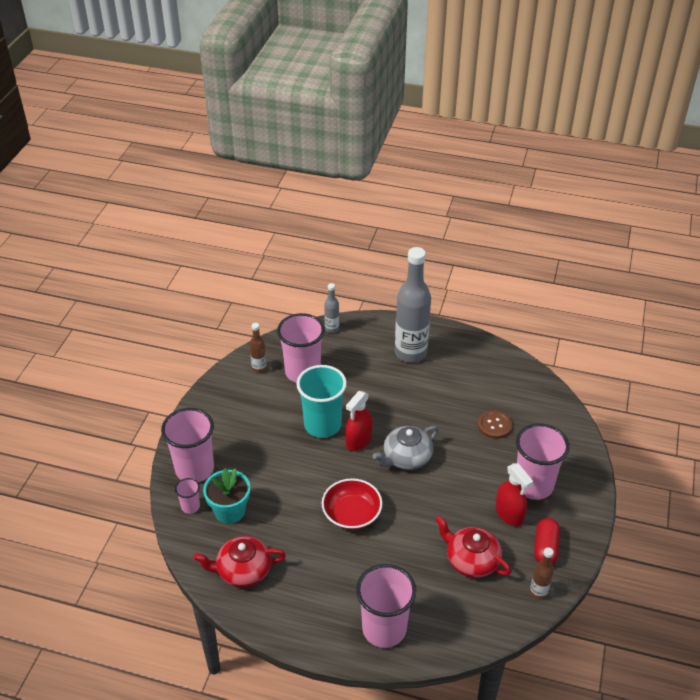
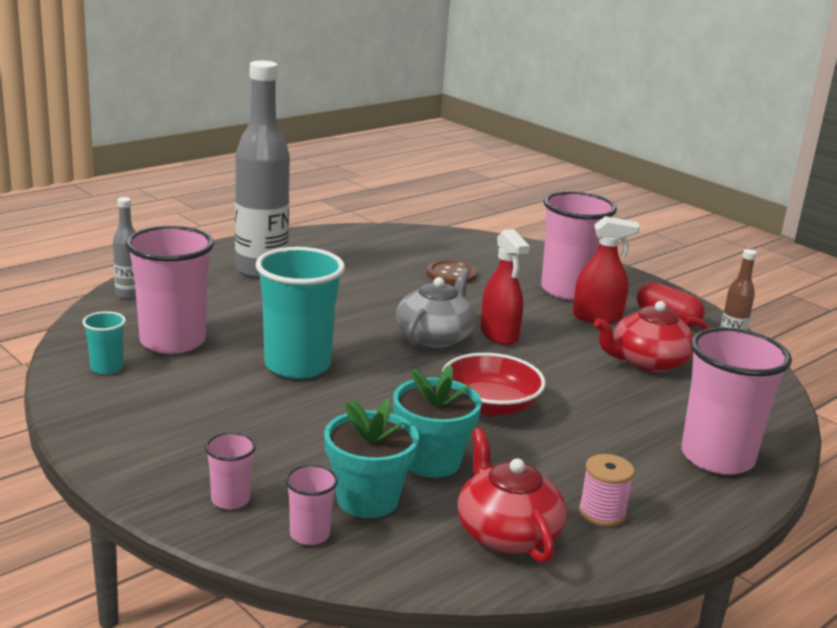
camera: 60 degrees left, 20 degrees down
(194, 469) = (230, 500): pink cup -> pink cup, size x0.47
(243, 570) = (506, 533): red teapot -> red teapot turned 135 degrees clockwise
(259, 368) = (106, 368): brown bottle -> turquoise cup
(279, 517) = (431, 461): none -> turquoise flower pot
(288, 599) = (602, 513): none -> pink spool
(358, 441) = (363, 353): red spray bottle -> red spray bottle (499, 335)
(406, 457) = (435, 336): grey teapot -> grey teapot turned 150 degrees counterclockwise

